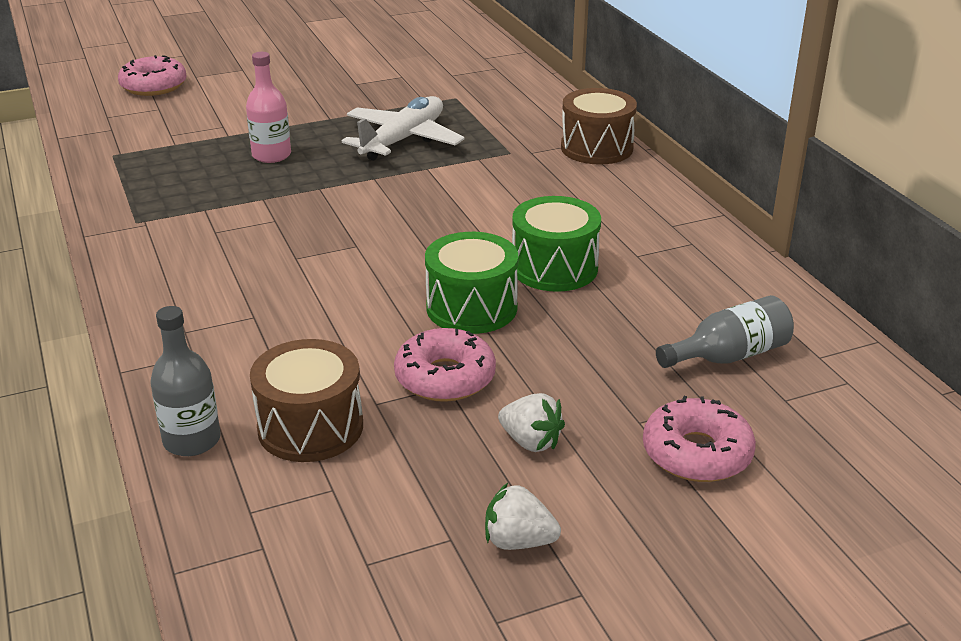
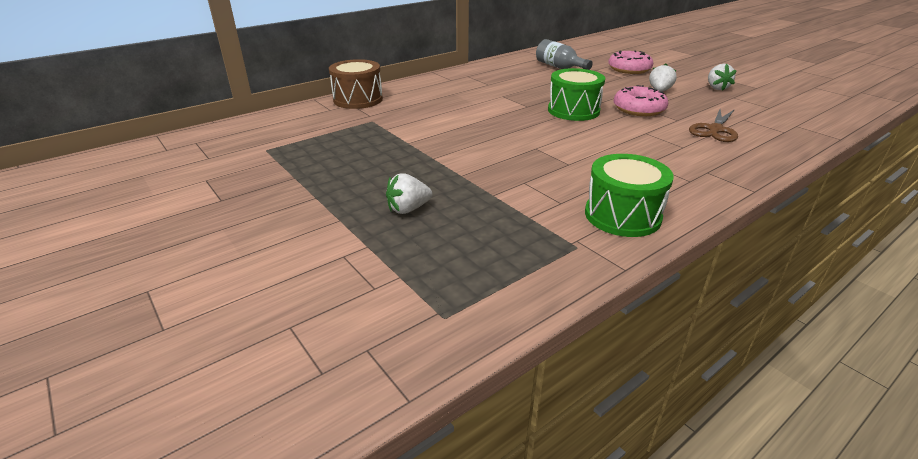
camera: 105 degrees left, 0 degrees up
(154, 86) = (196, 362): pink donut -> none
(192, 440) = (768, 154): grey bottle -> none
(271, 155) = (408, 209): pink bottle -> white strawberry
(310, 427) = (715, 130): brown drum -> brown scissors
(403, 140) = (359, 157): white plane -> none
(554, 268) = (516, 98): green drum -> green drum (622, 215)

